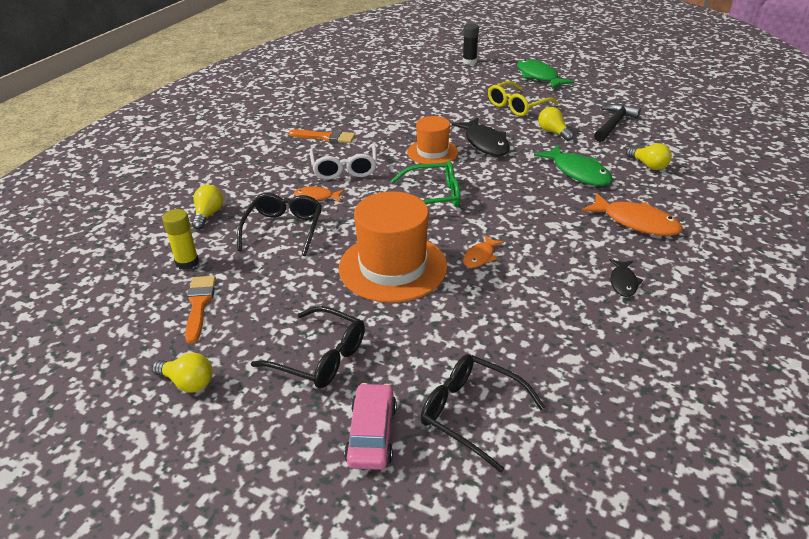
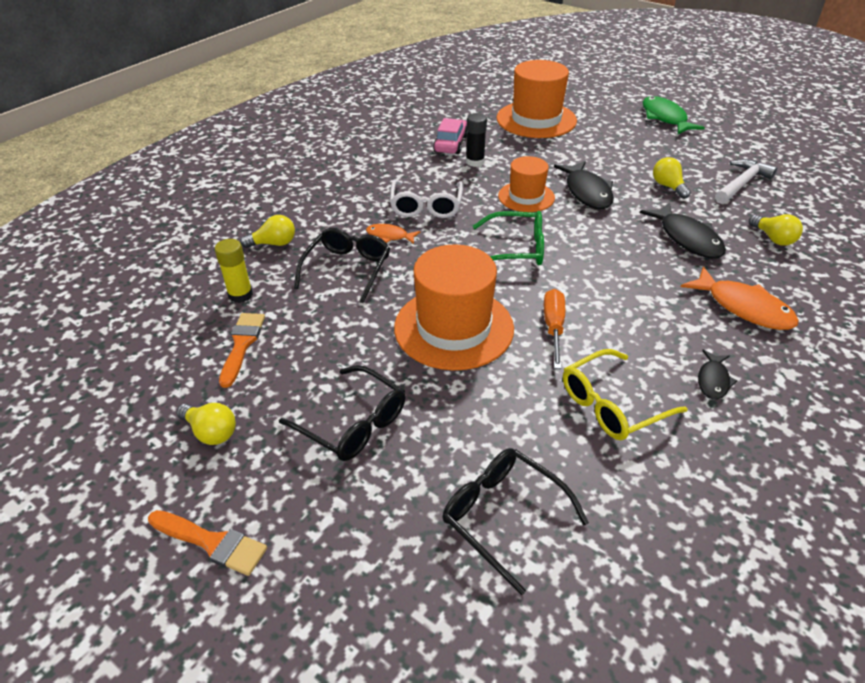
camera: 10 degrees right, 5 degrees up
(208, 215) = (273, 243): yellow light bulb -> yellow light bulb turned 60 degrees clockwise
(326, 137) = (414, 168): orange brush -> orange brush (212, 542)
(372, 434) = (389, 523): pink car -> pink car (451, 144)
(427, 87) = (536, 119): none -> orange hat
(469, 62) = (590, 93): black glue stick -> black glue stick (475, 162)
(480, 257) = (553, 327): orange fish -> orange screwdriver
(517, 106) = (633, 151): yellow glasses -> yellow glasses (611, 405)
(578, 172) = (687, 238): green fish -> black fish
(613, 124) = (741, 184): black hammer -> white hammer

